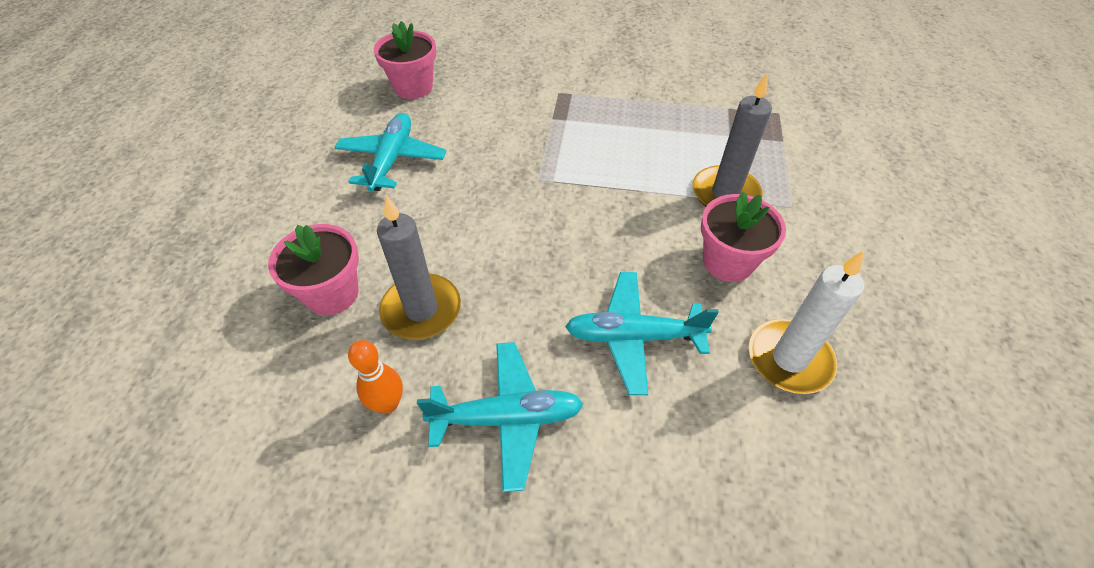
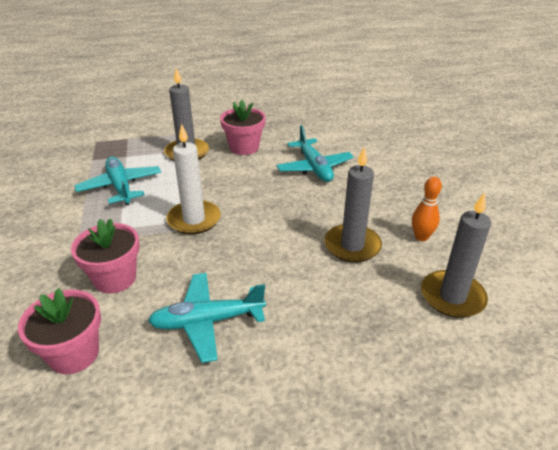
camera: 110 degrees left, 15 degrees down
(269, 376) = (452, 296): none -> grey candle
(332, 293) = (371, 295): pink flower pot -> pink flower pot (115, 278)
(507, 418) = (391, 195): turquoise plane -> turquoise plane (120, 187)
(789, 359) = (296, 129): white candle -> white candle (194, 220)

